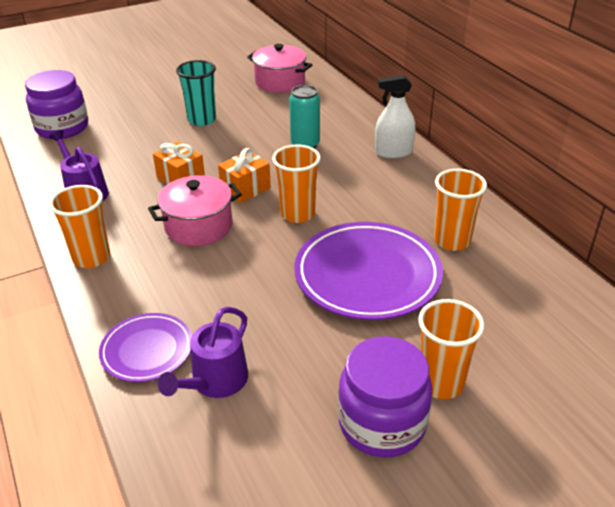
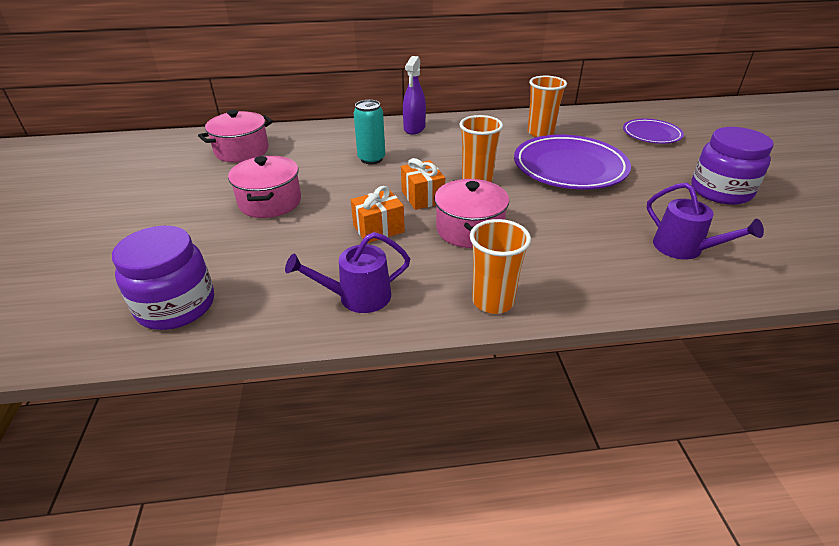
camera: 70 degrees left, 0 degrees up
(147, 350) = (644, 279): purple plate -> purple plate (651, 134)
(202, 120) = (270, 202): turquoise cup -> pink pot
(393, 152) = (414, 128): white spray bottle -> purple spray bottle
(441, 383) = (683, 166): orange cup -> none

